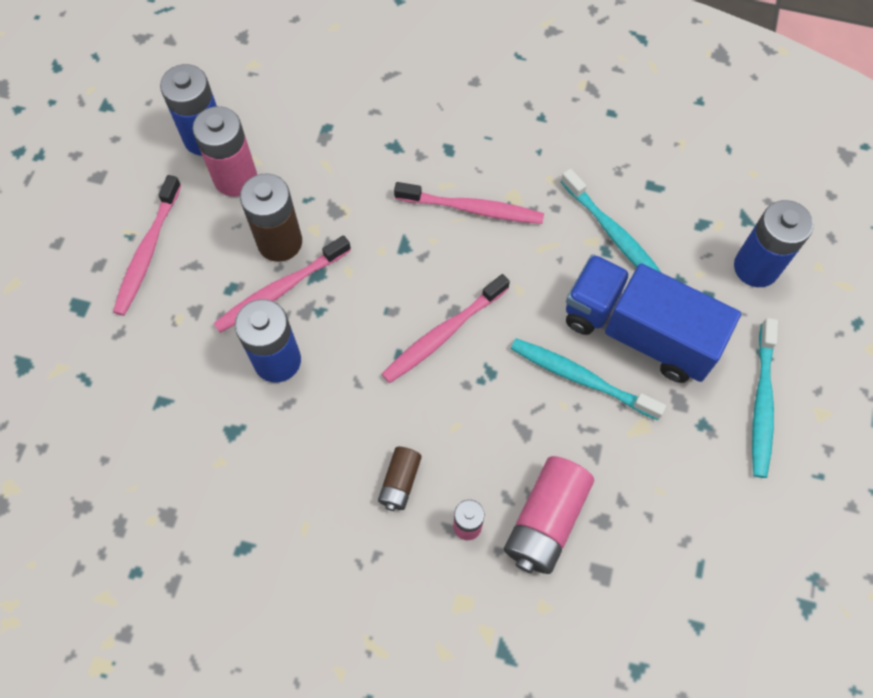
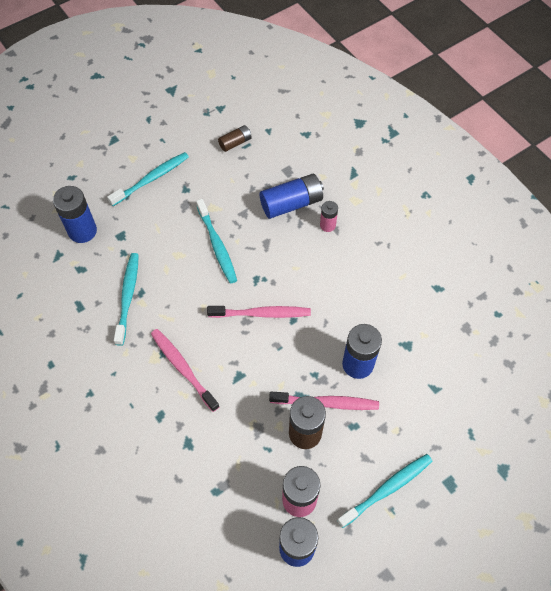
camera: 140 degrees left, 5 degrees down
(147, 252) = (387, 489): pink toothbrush -> turquoise toothbrush
(400, 482) = (342, 263): brown battery -> brown battery (235, 143)
(545, 520) = (291, 203): pink battery -> blue battery
(639, 332) = (169, 245): blue truck -> none

